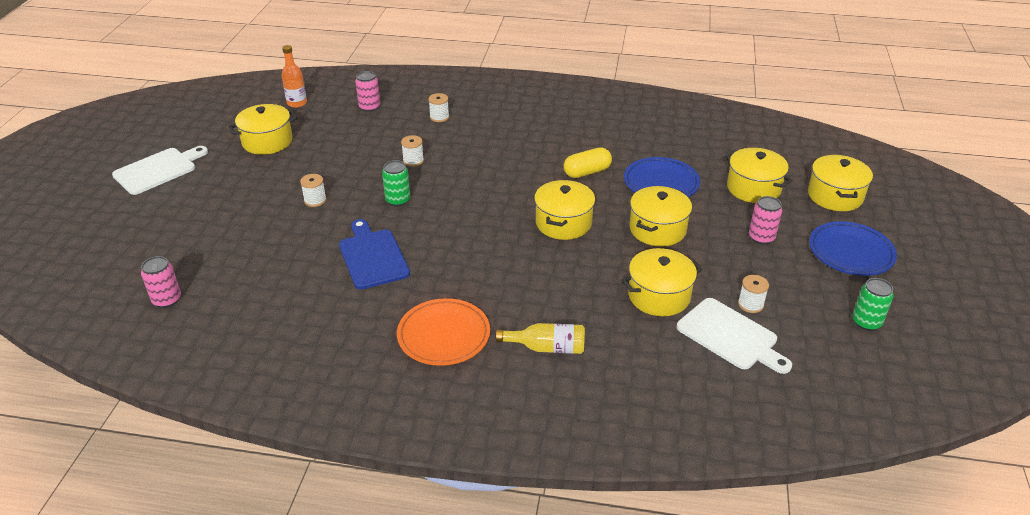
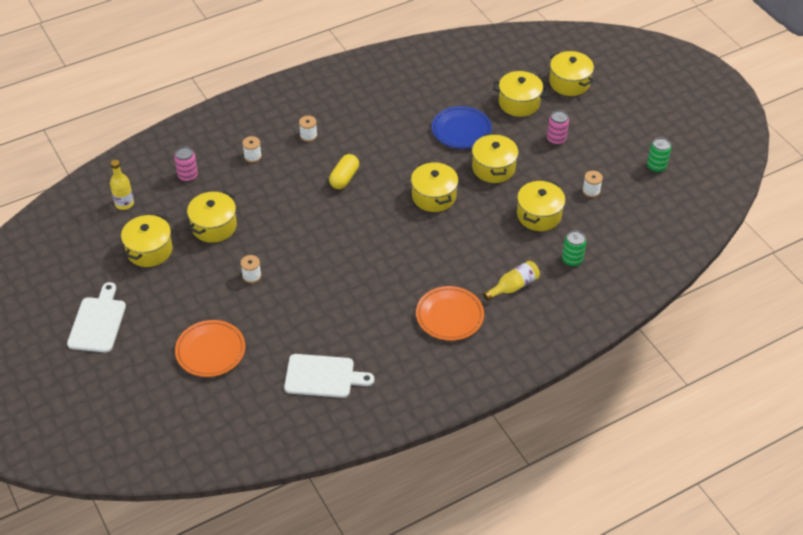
camera: 40 degrees left, 10 degrees up
(167, 300) = (250, 404): pink can -> none
(201, 238) = (210, 351): none -> orange plate
(297, 103) = (124, 203): orange bottle -> yellow bottle
(338, 150) = (214, 226): none -> yellow pot
(372, 256) = (344, 292): blue cutting board -> none
(398, 200) = (308, 242): green can -> green can (572, 260)
(413, 161) = (280, 204): white spool -> white spool (308, 135)
(587, 172) = (406, 147): yellow capsule -> yellow capsule (344, 178)
(730, 336) = (599, 218): white cutting board -> white cutting board (323, 376)
(850, 252) = (611, 122): blue plate -> none

